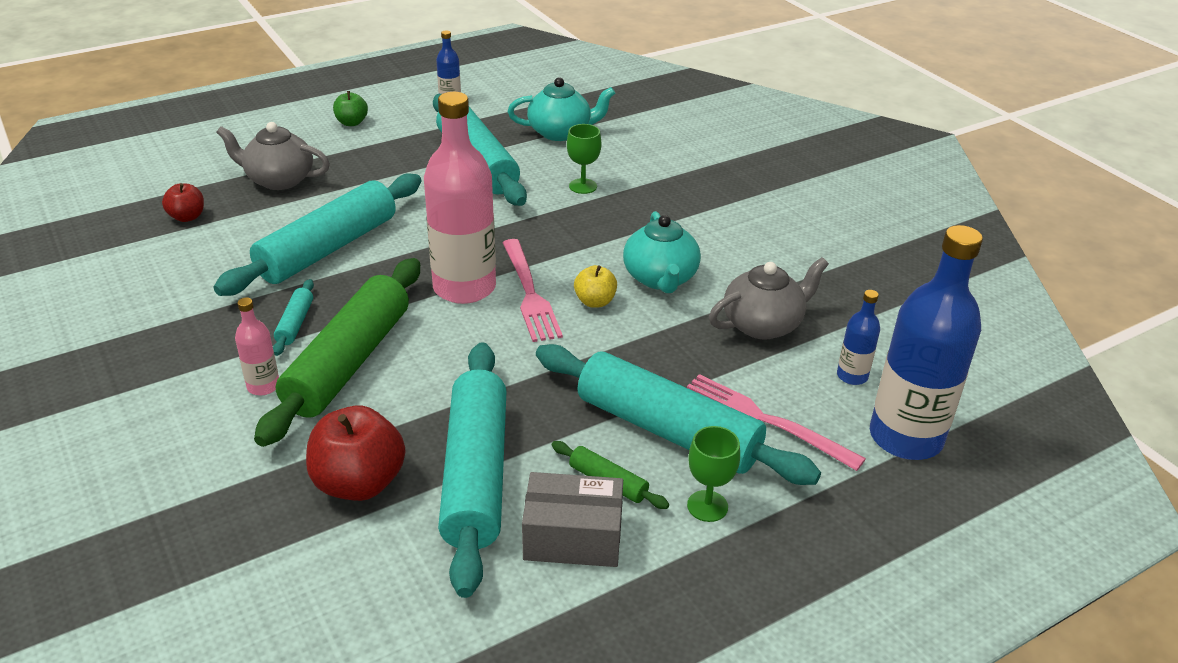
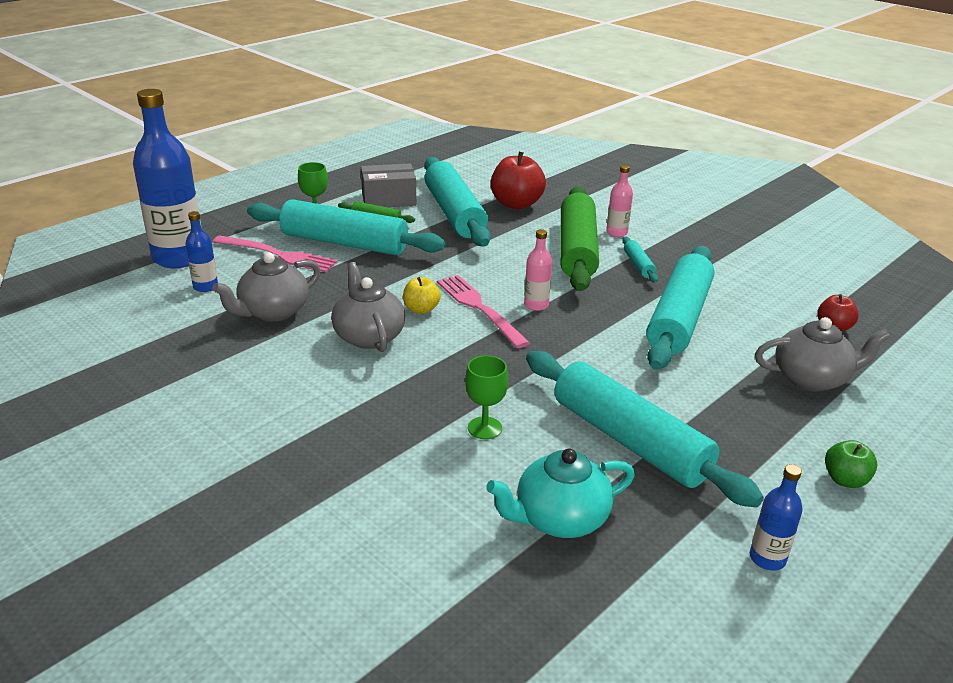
camera: 165 degrees right, 5 degrees down
(464, 287) = (536, 305): pink bottle -> pink bottle, size x0.45
(660, 278) = (368, 336): turquoise teapot -> grey teapot

